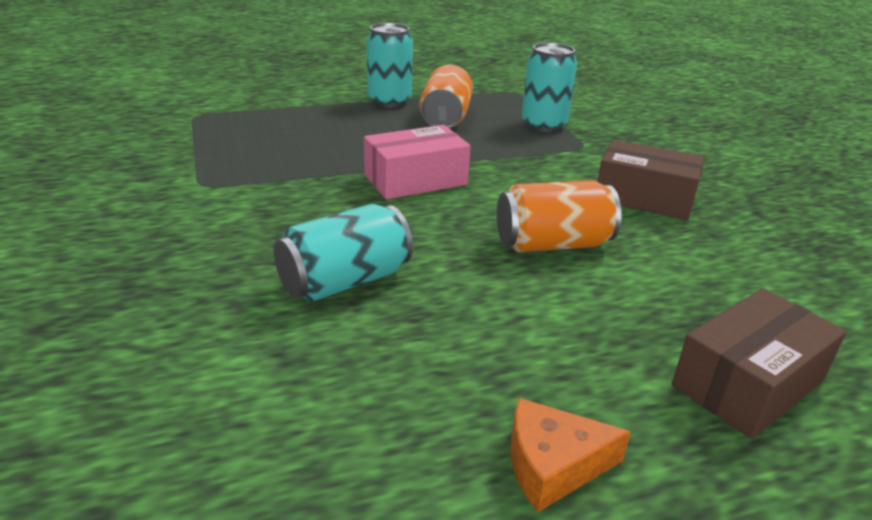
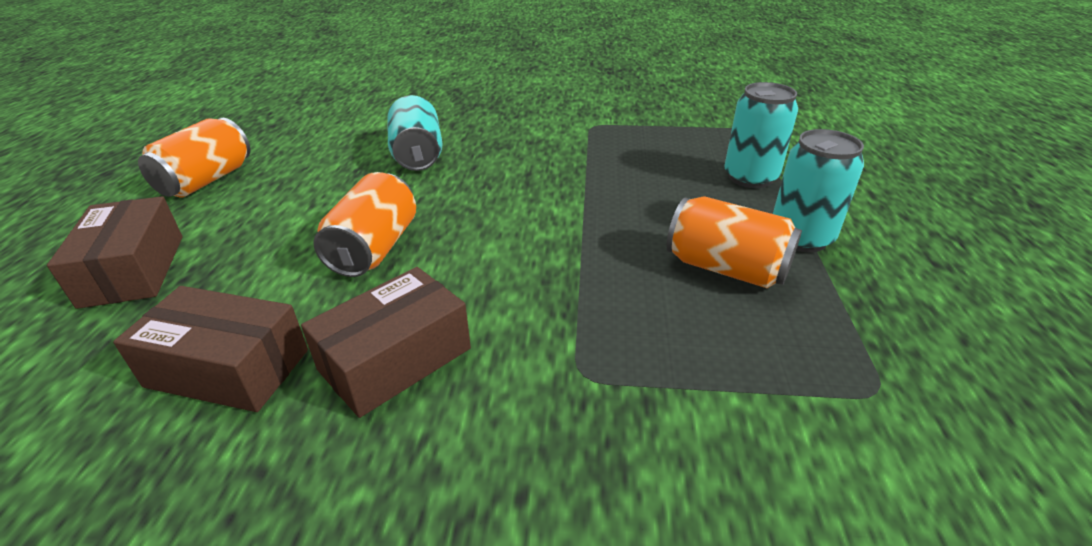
camera: 115 degrees right, 5 degrees up
(415, 180) = (549, 208): pink box -> none
(543, 125) = (684, 362): turquoise can -> turquoise can (750, 178)
(553, 465) = (206, 180): orange cheese -> orange can
(734, 254) = (228, 368): none -> brown box

